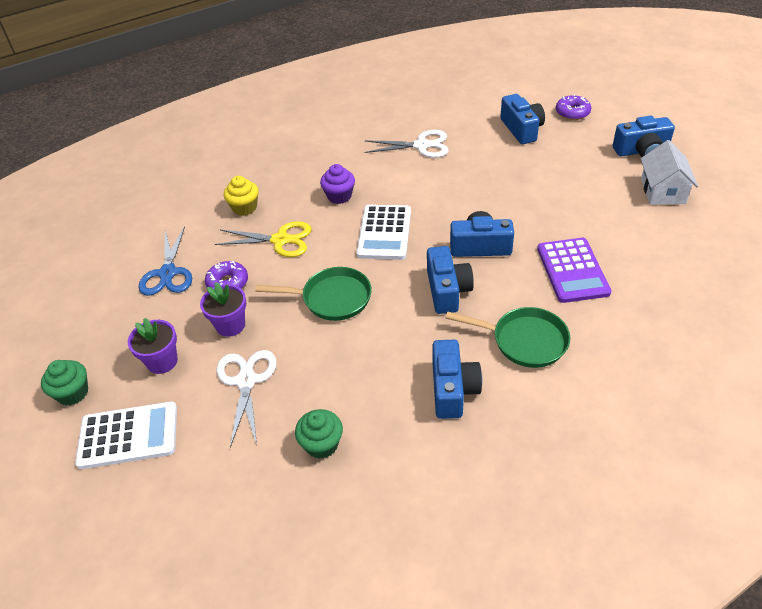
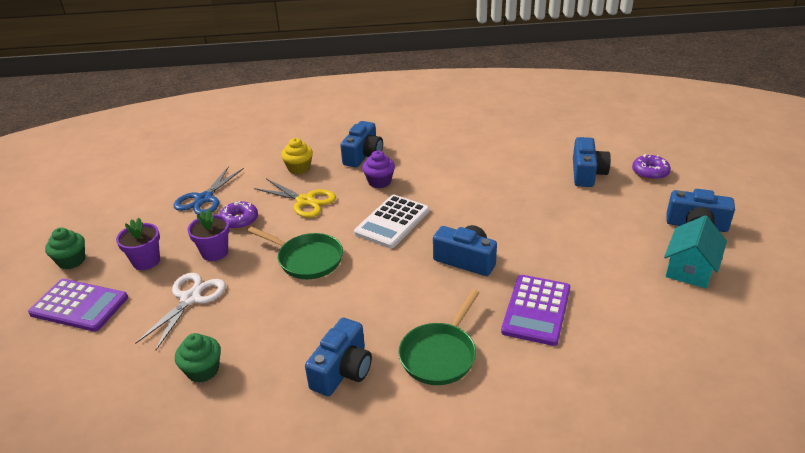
camera: 25 degrees right, 10 degrees down
(128, 436) = (79, 306): white calculator -> purple calculator
(421, 145) = (482, 162): white scissors -> none
(447, 290) = (406, 286): blue camera -> blue camera (363, 155)
(524, 341) = (440, 354): green pan -> green pan turned 75 degrees clockwise
(663, 191) = (690, 269): white house -> turquoise house

